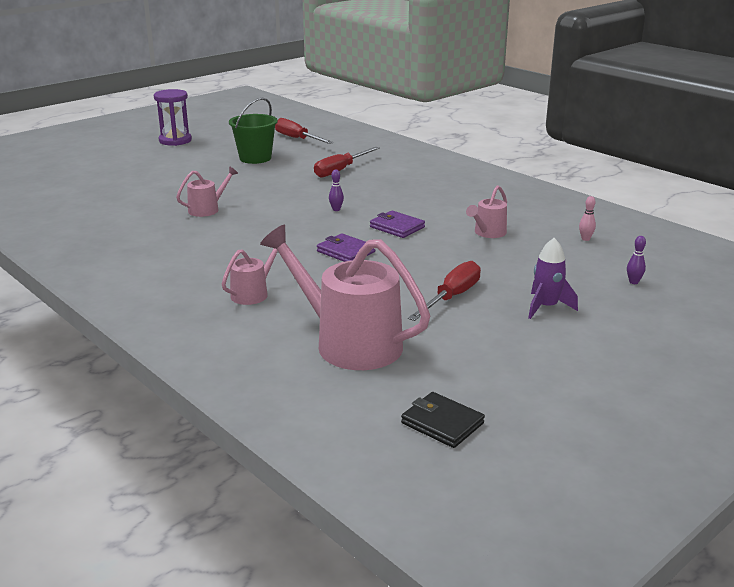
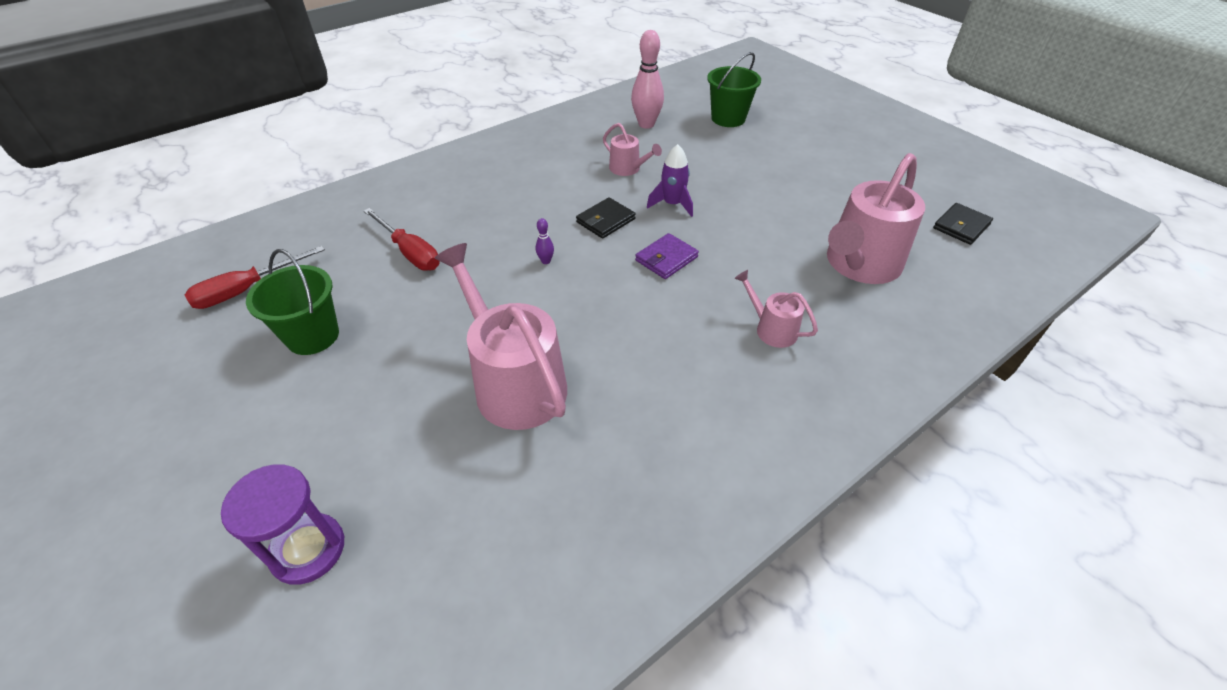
camera: 85 degrees left, 20 degrees up
(175, 140) = (141, 452): purple hourglass -> purple hourglass (308, 550)
(207, 209) = (514, 382): pink watering can -> pink watering can, size x2.05
(397, 227) = (605, 221): purple wallet -> black wallet
(452, 297) = (764, 202): red screwdriver -> none
(546, 307) = (775, 160): purple rocket -> purple rocket (672, 204)
(585, 239) = (646, 124): pink bowling pin -> pink bowling pin, size x2.28
(633, 282) = (728, 118): purple bowling pin -> green bucket

